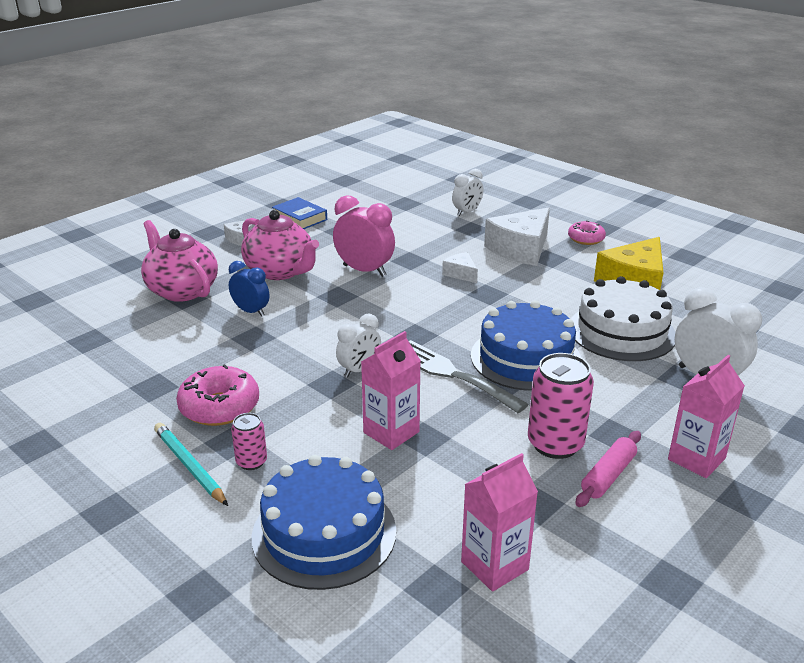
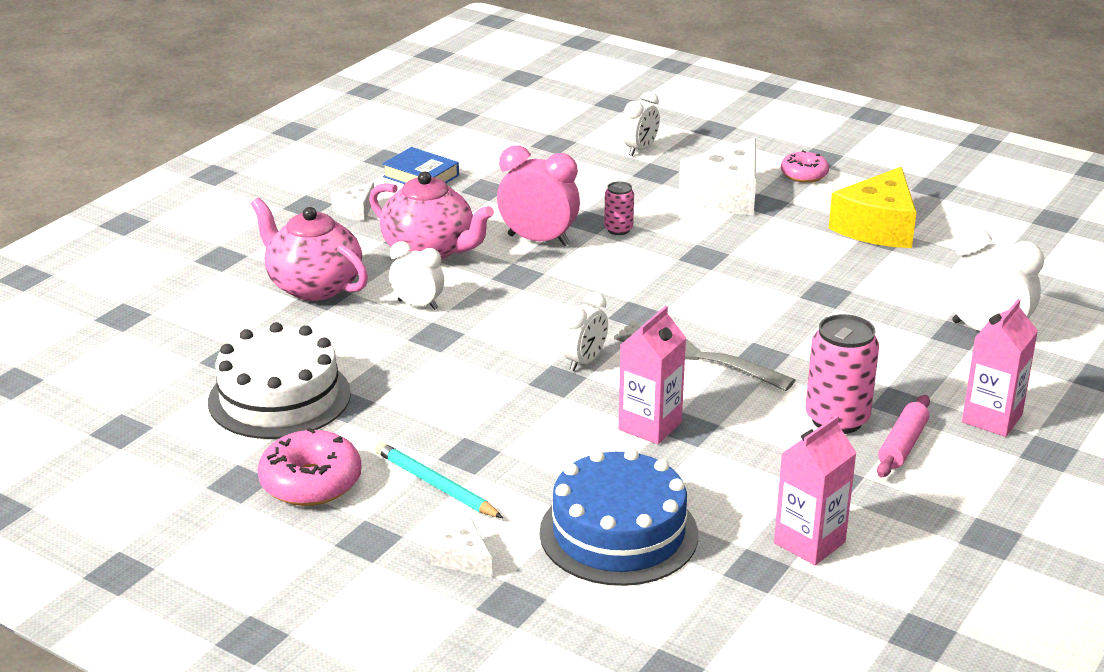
camera: 10 degrees left, 0 degrees up
(219, 407) = (437, 419): pink donut -> pink donut (311, 482)
(251, 311) = (417, 305): blue clock -> white clock
(251, 462) = (504, 473): pink can -> pink can (618, 229)
(461, 274) = (662, 233): white cheese -> white cheese (462, 558)
(525, 358) = (775, 329): blue cake -> none
(622, 331) = (878, 288): white cake -> white cake (279, 397)

